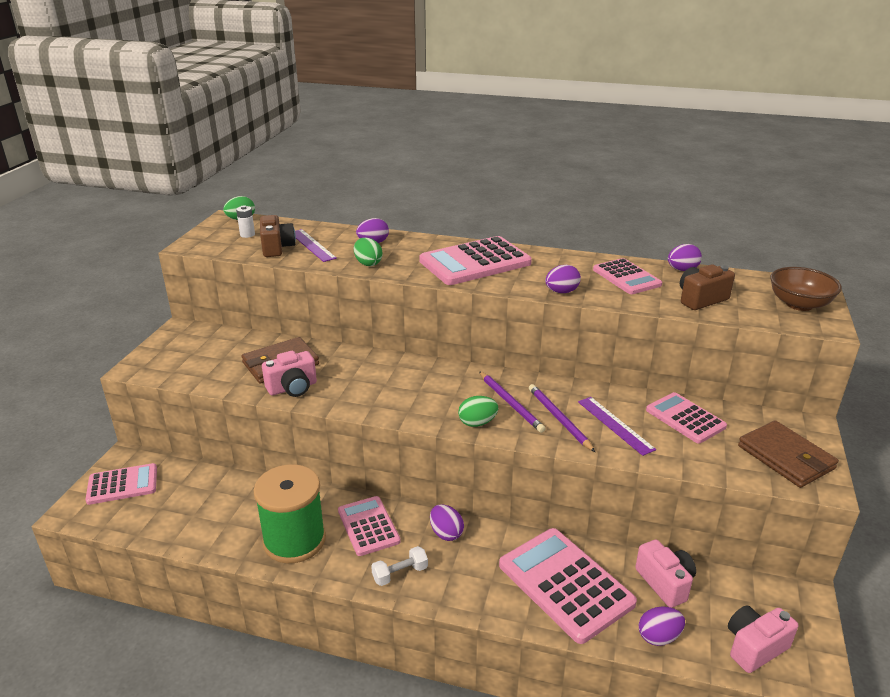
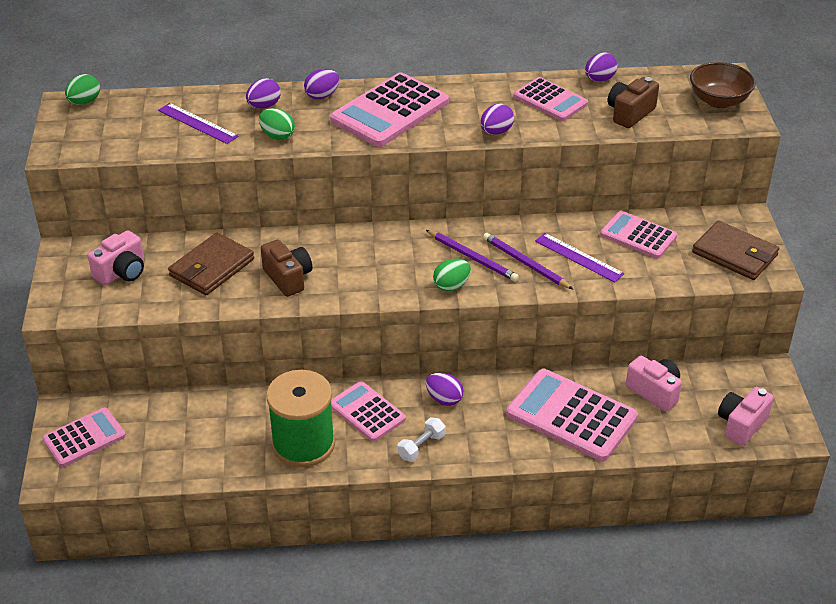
camera: 20 degrees left, 10 degrees up
(247, 235) = (111, 123): white battery -> none
(277, 248) = (160, 135): brown camera -> brown camera (288, 278)
(292, 388) = (244, 292): pink camera -> pink camera (122, 272)
(658, 637) = (664, 438): purple egg -> purple egg (322, 96)

